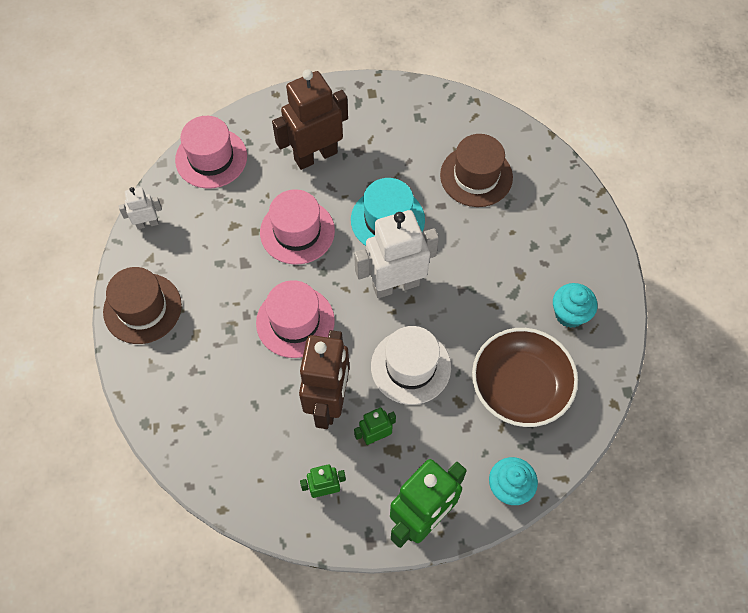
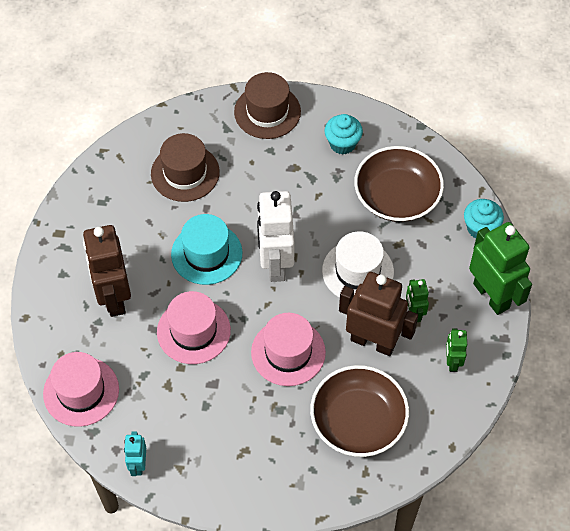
camera: 75 degrees left, 5 degrees down
(142, 308) = (234, 483): brown hat -> brown hat (267, 112)
(147, 223) = (138, 464): white robot -> turquoise robot
(232, 407) = (358, 421): none -> brown bowl

